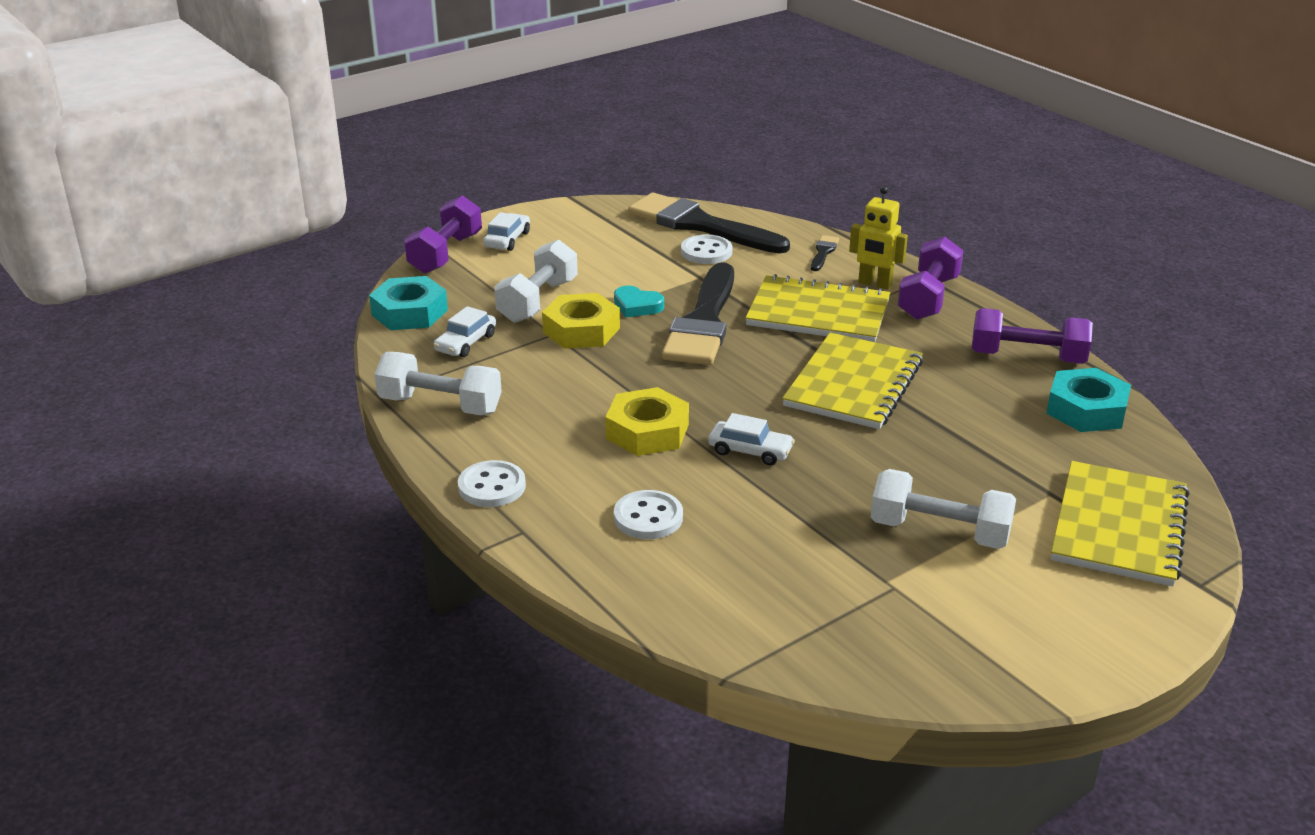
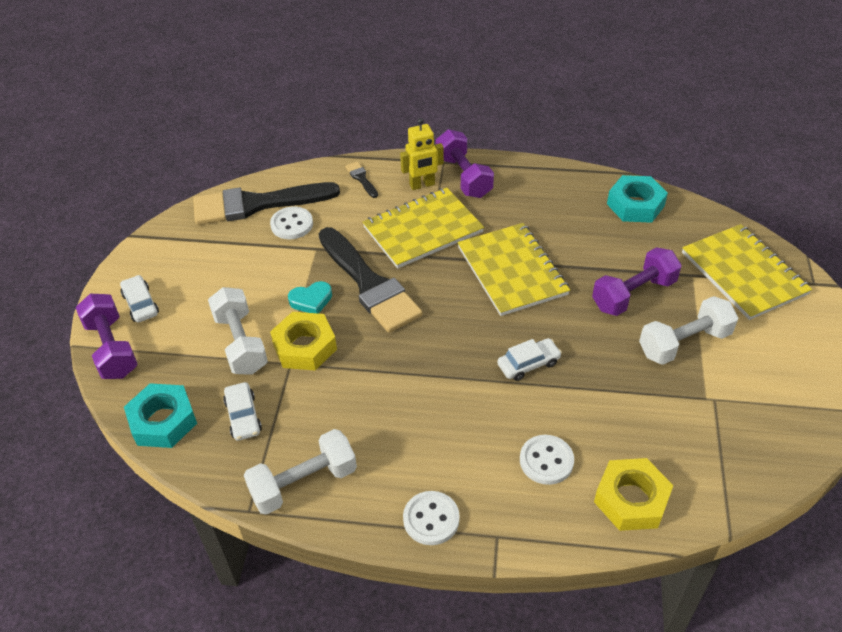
camera: 45 degrees left, 15 degrees up
(647, 431) = (456, 396): yellow nut -> yellow nut (631, 499)
(1027, 357) = (565, 187): purple dumbbell -> purple dumbbell (633, 294)

